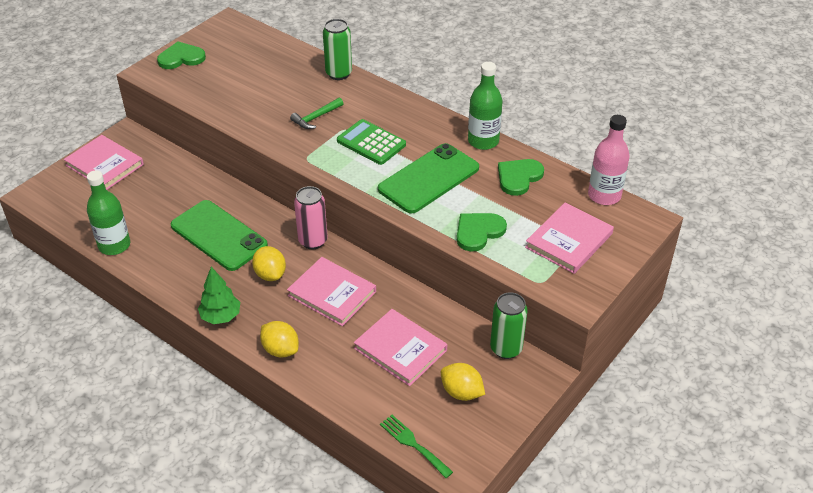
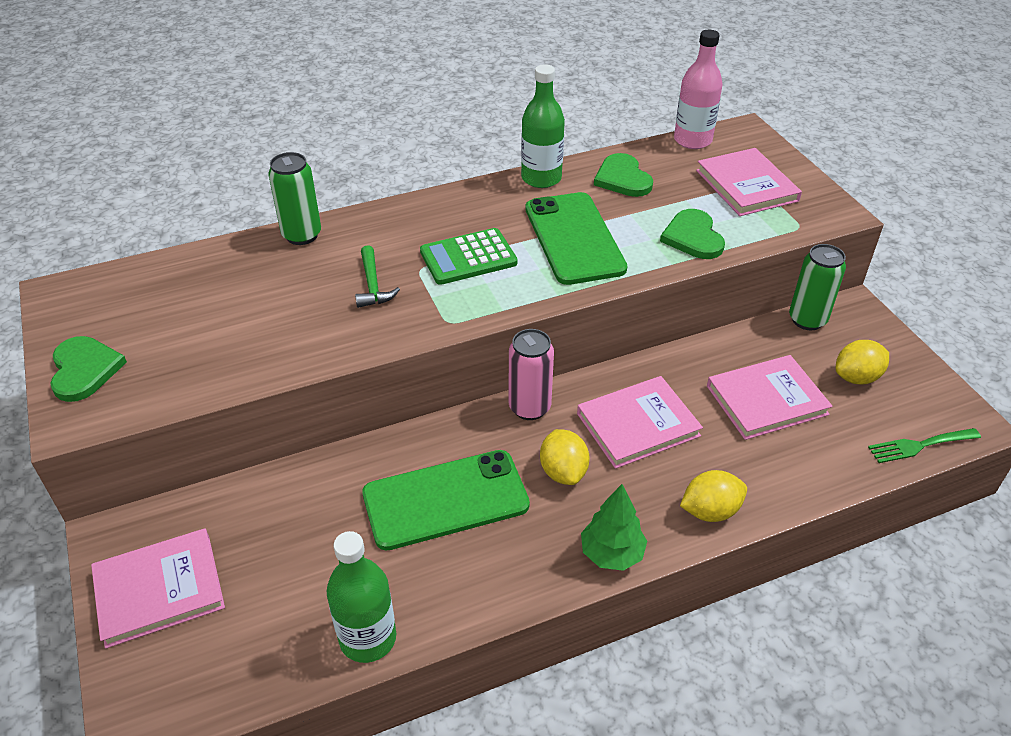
camera: 60 degrees left, 0 degrees up
(181, 58) = (84, 370): green heart -> green heart turned 150 degrees clockwise
(270, 274) = (563, 471): yellow lemon -> yellow lemon turned 75 degrees clockwise

